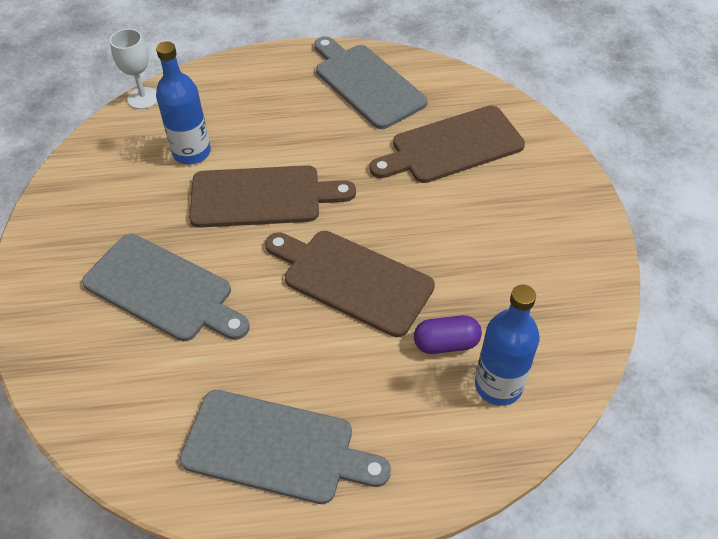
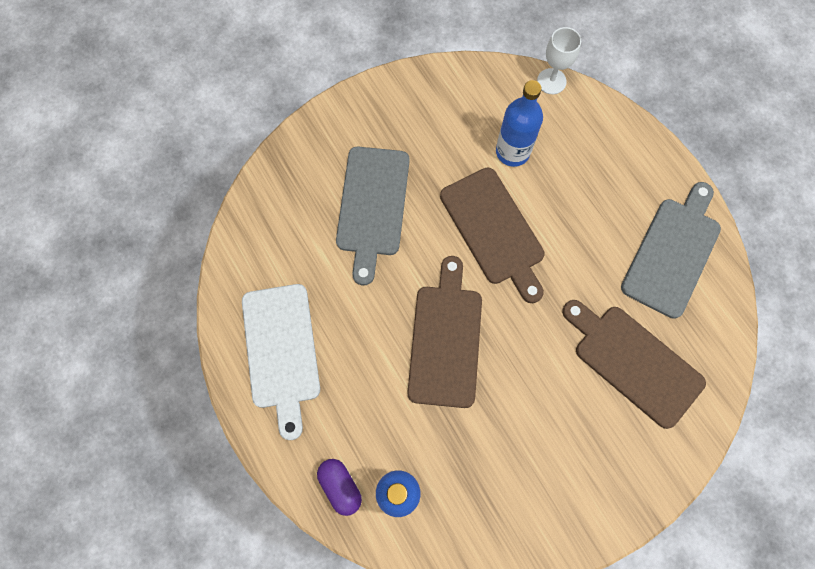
camera: 65 degrees right, 20 degrees up
(275, 448) = (281, 351): grey cutting board -> white cutting board
(446, 343) = (419, 437): purple capsule -> purple capsule (340, 486)

